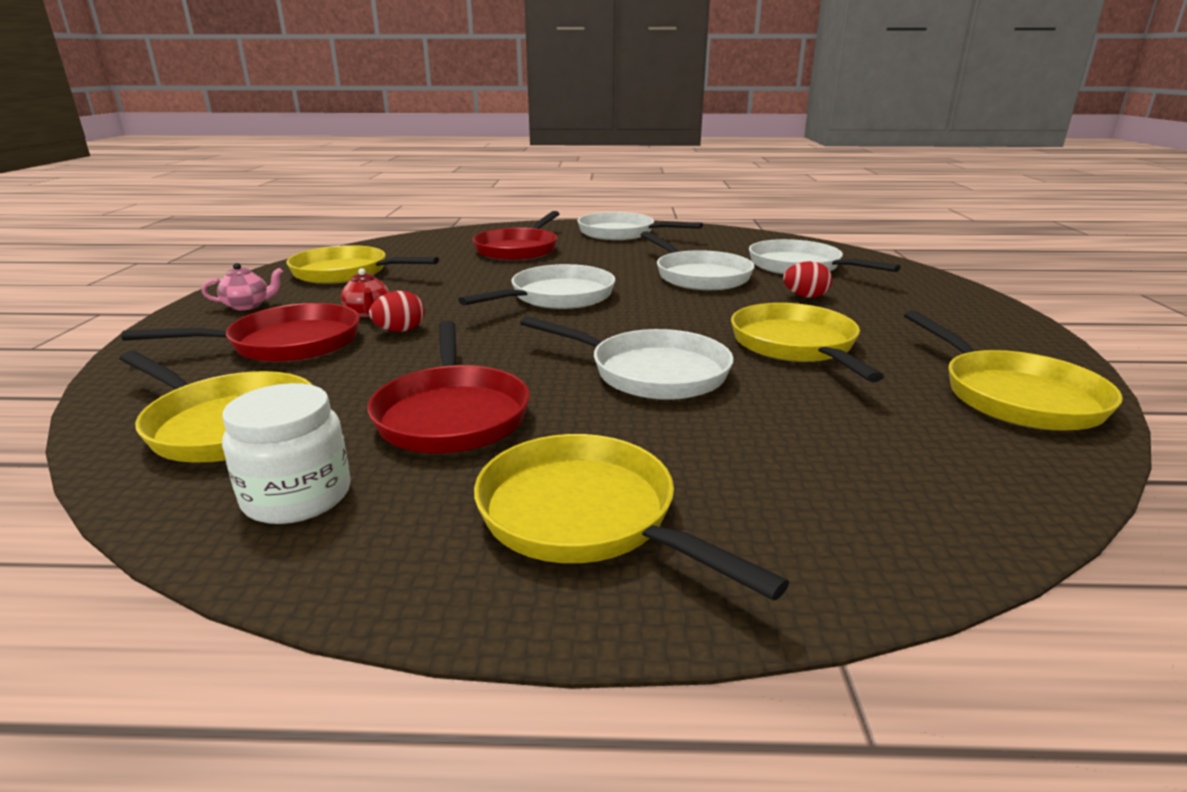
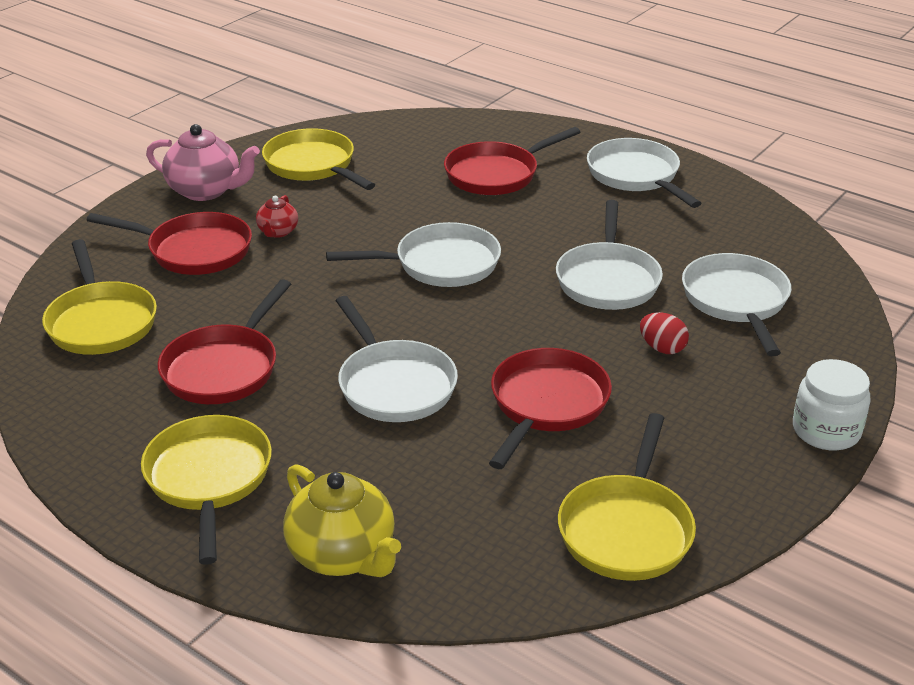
camera: 35 degrees right, 10 degrees up
(248, 306) = (206, 191): pink teapot -> pink teapot, size x1.88
(297, 496) = (91, 396): white jar -> white jar (826, 431)
(400, 331) = (278, 264): red egg -> none
(796, 346) = (546, 404): yellow pan -> red pan
(858, 520) = (343, 555): none -> yellow teapot

